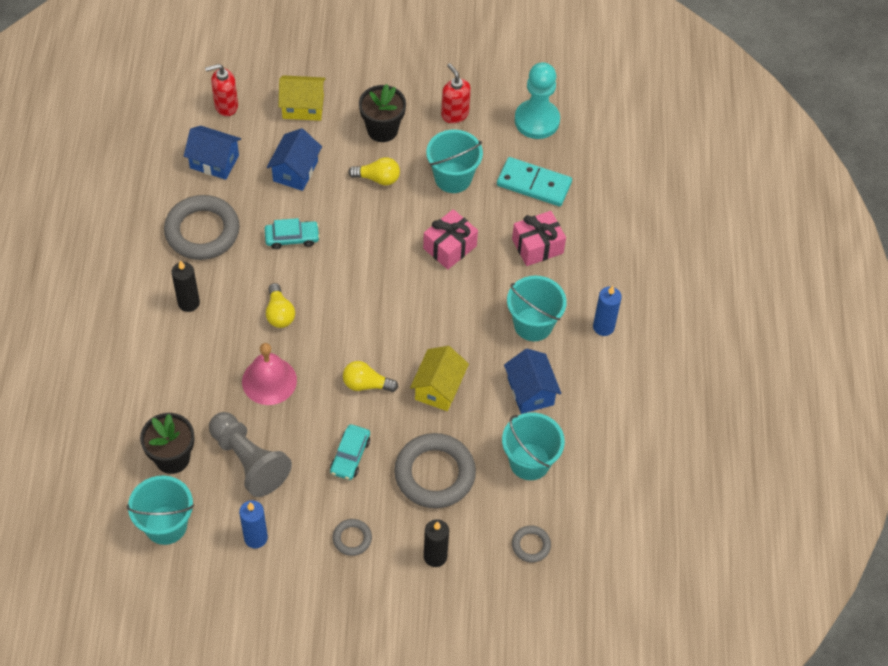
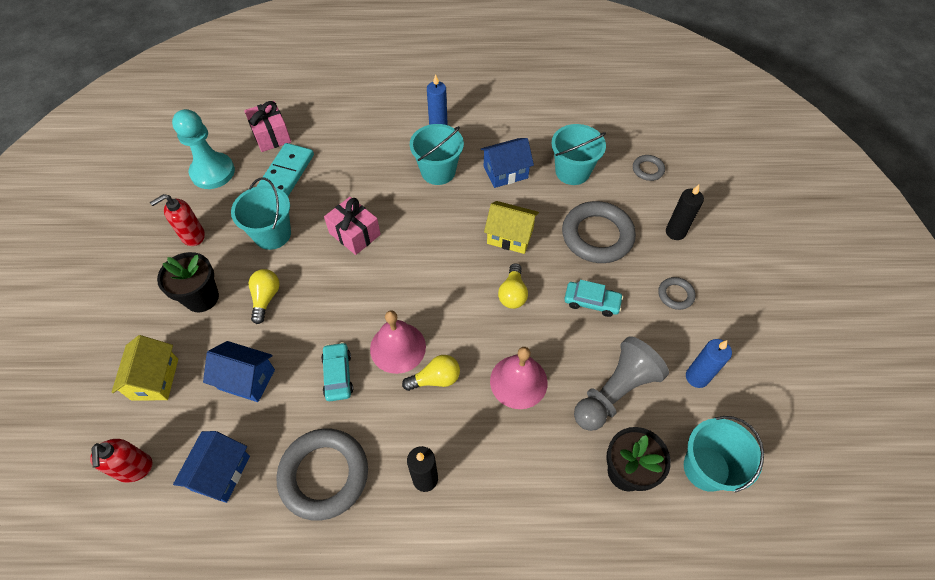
camera: 90 degrees left, 0 degrees up
(315, 284) = (398, 347): none -> pink bell
(537, 246) = (355, 170): pink gift -> pink gift (271, 135)

